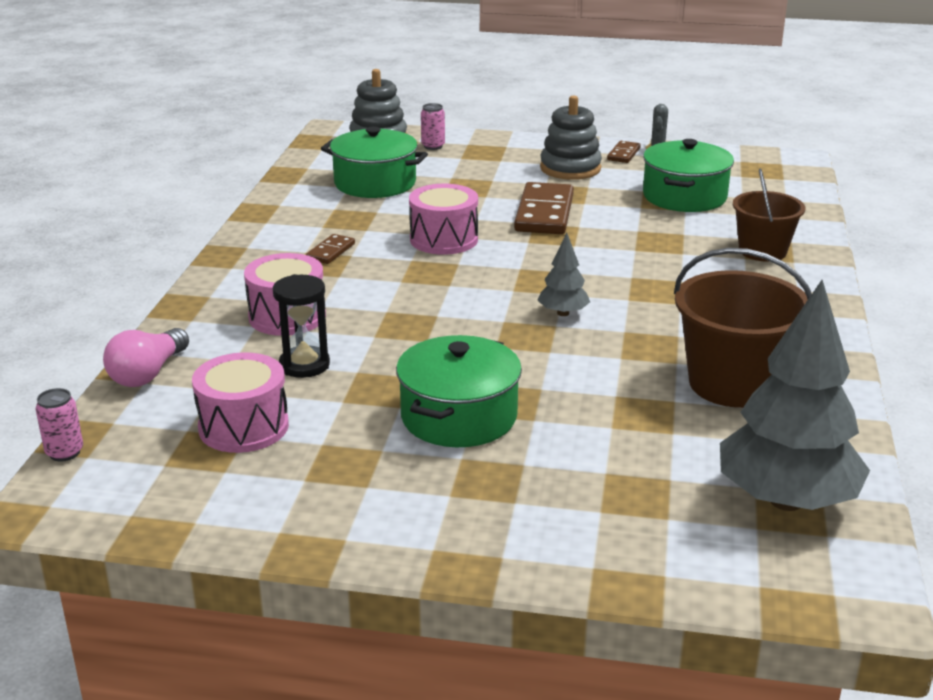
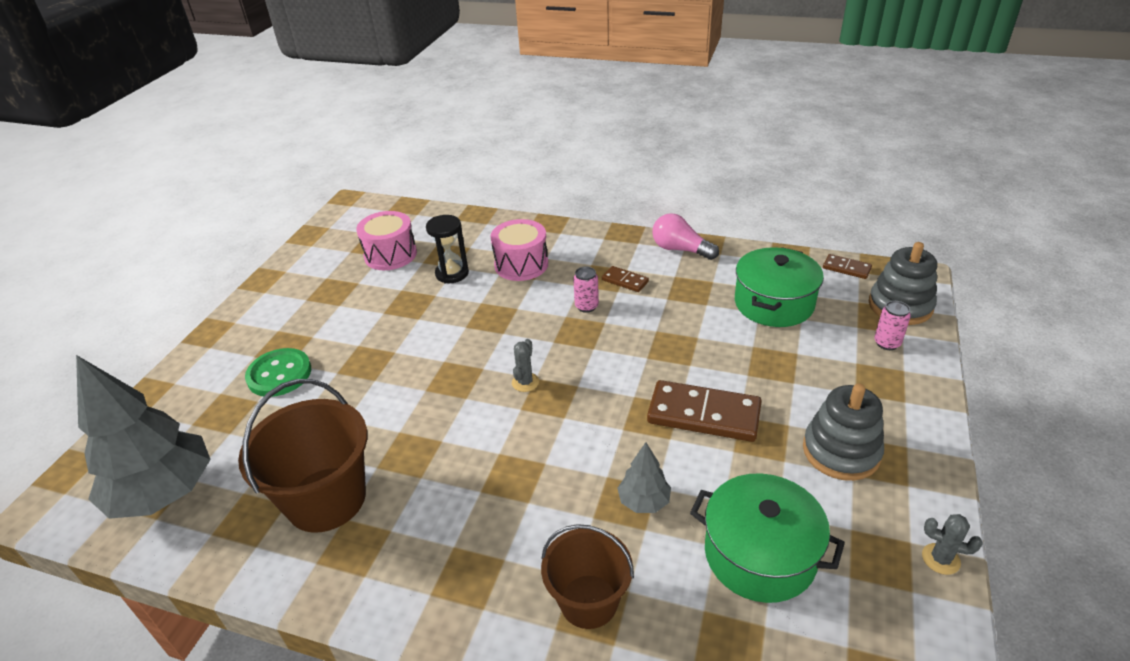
camera: 100 degrees right, 10 degrees up
(64, 452) = (395, 204): pink can -> pink can (586, 306)
(148, 374) = (464, 219): pink light bulb -> pink light bulb (680, 249)
(444, 239) = (643, 342): pink drum -> none
(459, 416) = (358, 337): green pot -> none
(522, 294) = (525, 382): none -> grey cactus
(549, 466) = (279, 374): none -> green button
(563, 313) = (485, 404): grey tree -> grey tree (644, 502)
(623, 154) = (906, 514): brown domino -> brown domino (846, 268)

